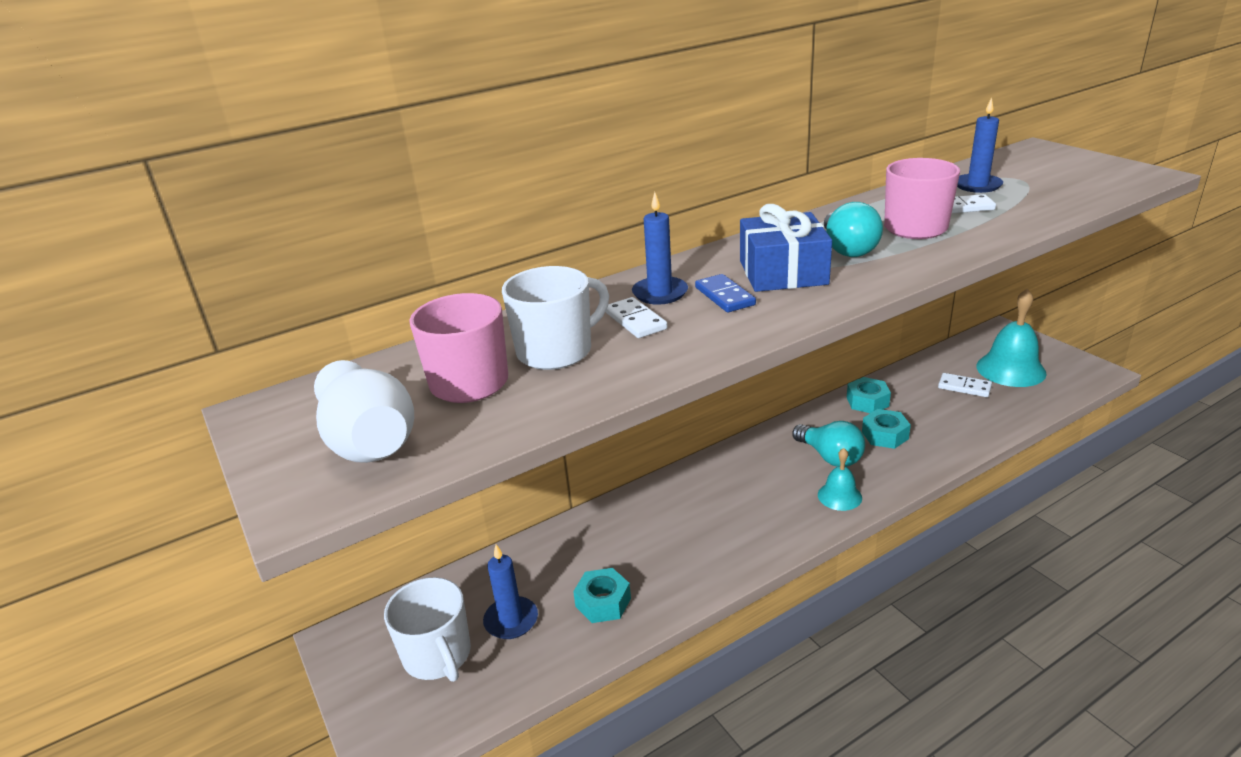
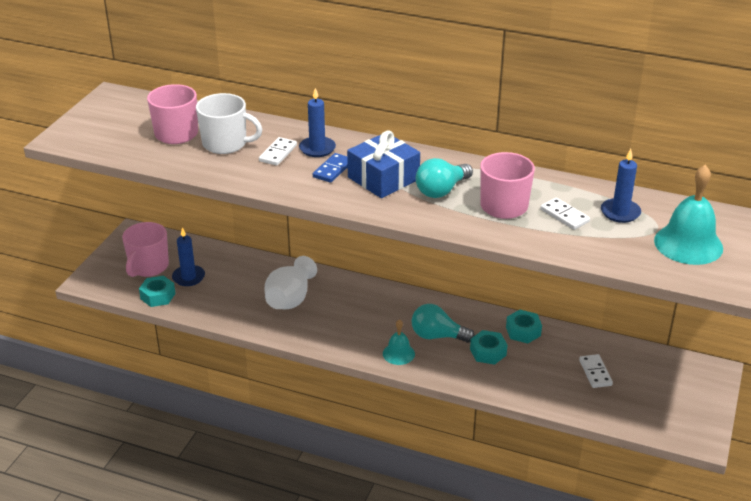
camera: 50 degrees right, 5 degrees up
(370, 443) = (110, 133): white vase -> white vase (290, 299)
(438, 655) = (148, 266): white mug -> pink mug
(603, 602) = (226, 301): turquoise nut -> turquoise nut (158, 296)
(830, 457) = (437, 336): turquoise light bulb -> turquoise light bulb turned 90 degrees clockwise
(1010, 369) = (650, 390): turquoise bell -> turquoise bell (688, 244)

